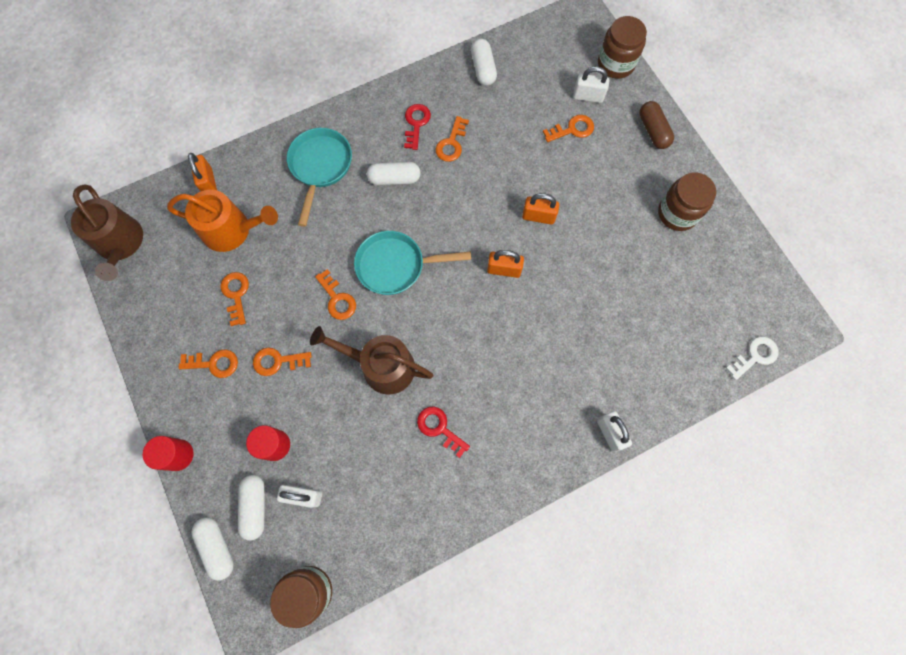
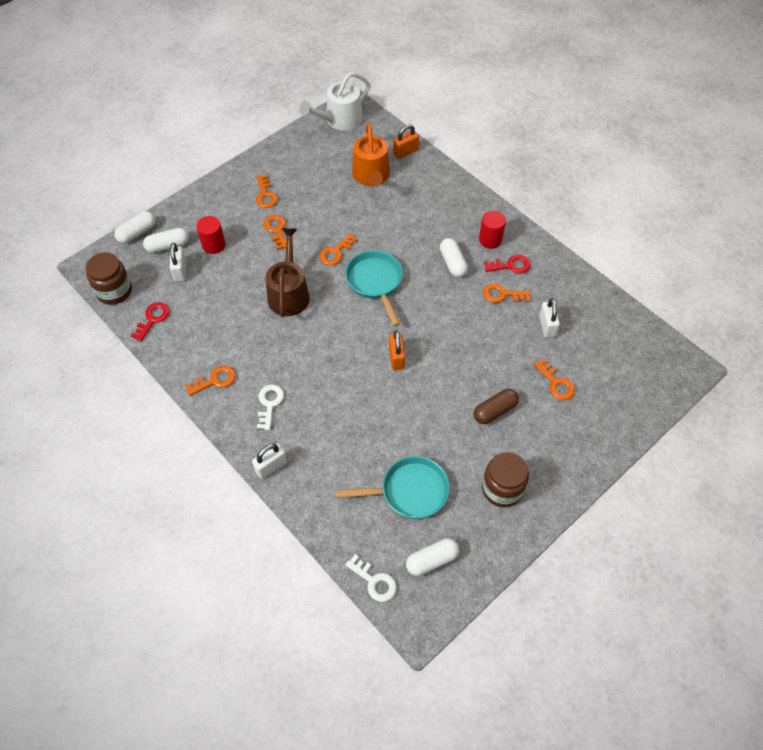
camera: 75 degrees right, 15 degrees down
(120, 244) = (340, 120): brown watering can -> white watering can
(178, 455) = (196, 195): red cylinder -> red cylinder (490, 240)
(236, 294) = (321, 192): orange key -> orange key (215, 380)
(320, 167) = (444, 213): turquoise pan -> turquoise pan (409, 491)
(439, 428) = (248, 342): red key -> red key (153, 319)
(483, 69) = (588, 301): white capsule -> white capsule (432, 560)
(530, 419) = (269, 404): none -> white key
(538, 216) = (456, 373): orange padlock -> none
(588, 96) = (598, 389): white padlock -> white padlock (547, 326)
(616, 64) = (646, 407): brown jar -> none
(653, 131) = (584, 452): brown capsule -> brown capsule (495, 411)

